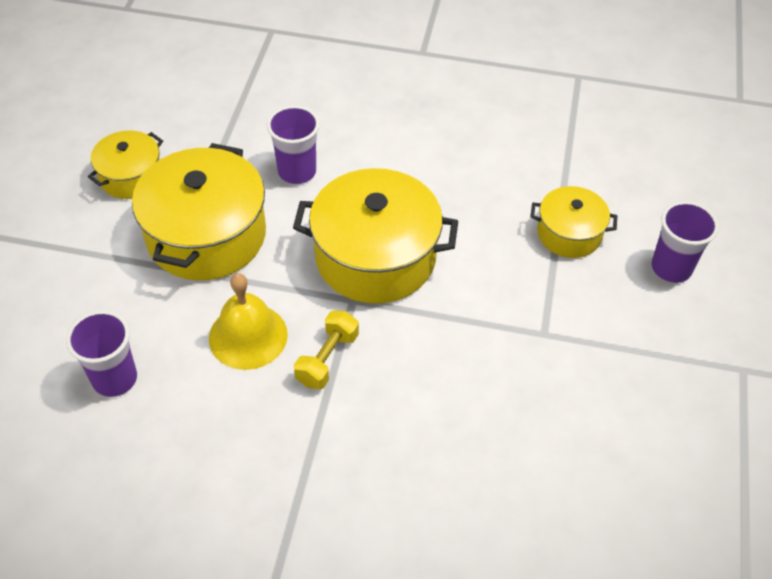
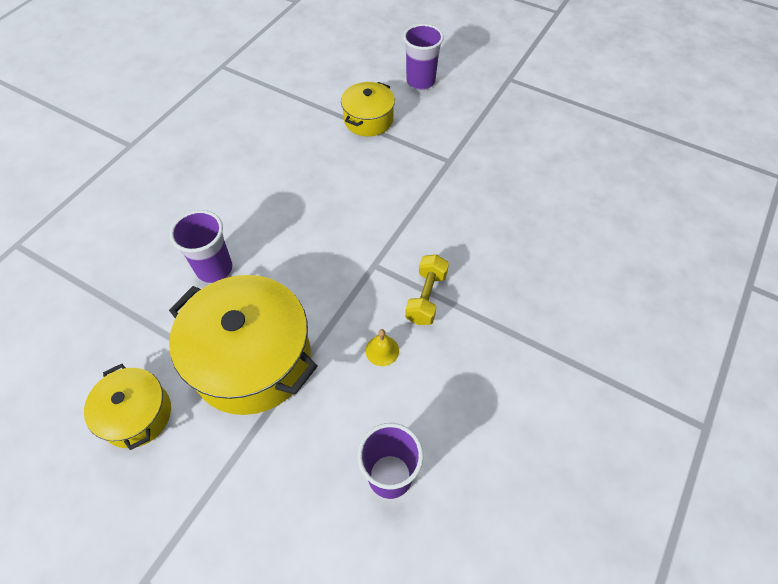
camera: 70 degrees left, 5 degrees up
(248, 336) = (382, 350): yellow bell -> yellow bell, size x0.47
(327, 359) = (426, 297): yellow dumbbell -> yellow dumbbell turned 60 degrees clockwise
(375, 257) = (337, 238): yellow pot -> none

